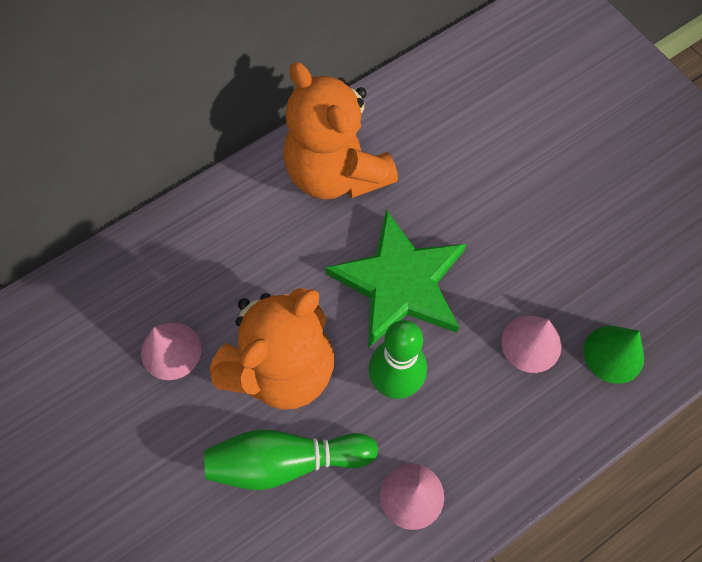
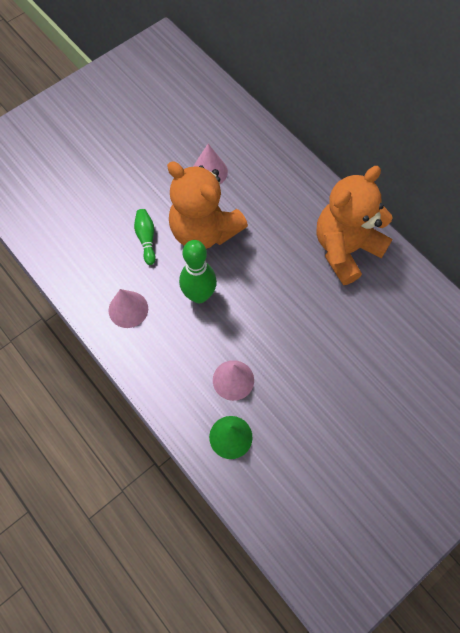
camera: 85 degrees right, 0 degrees up
(285, 461) = (146, 239): green bowling pin -> green bowling pin, size x0.57
(399, 283) = (268, 294): green star -> none

